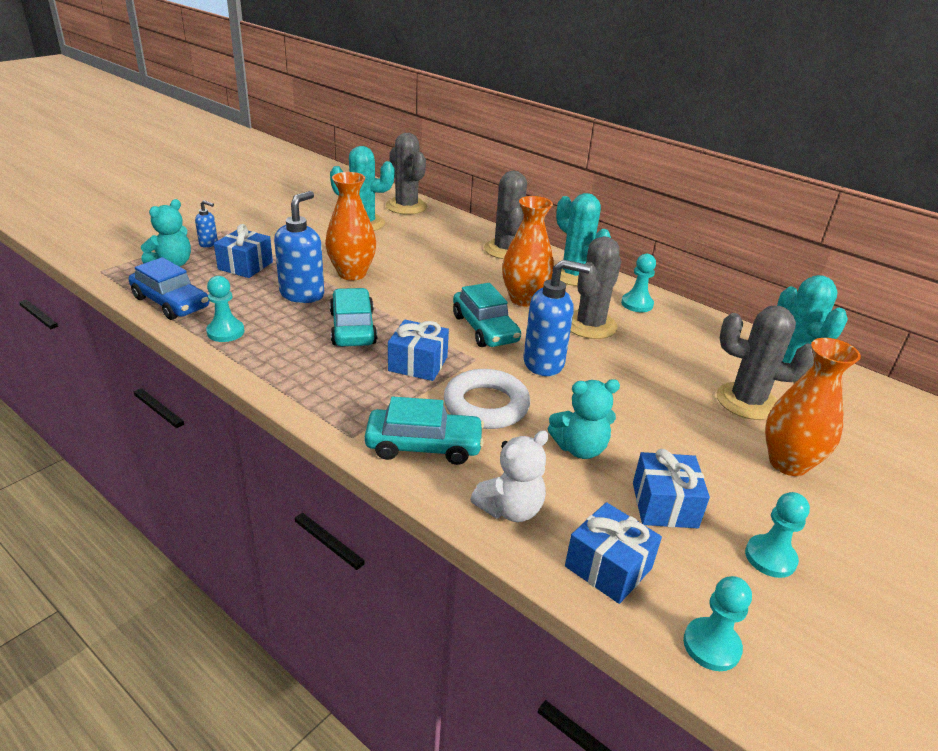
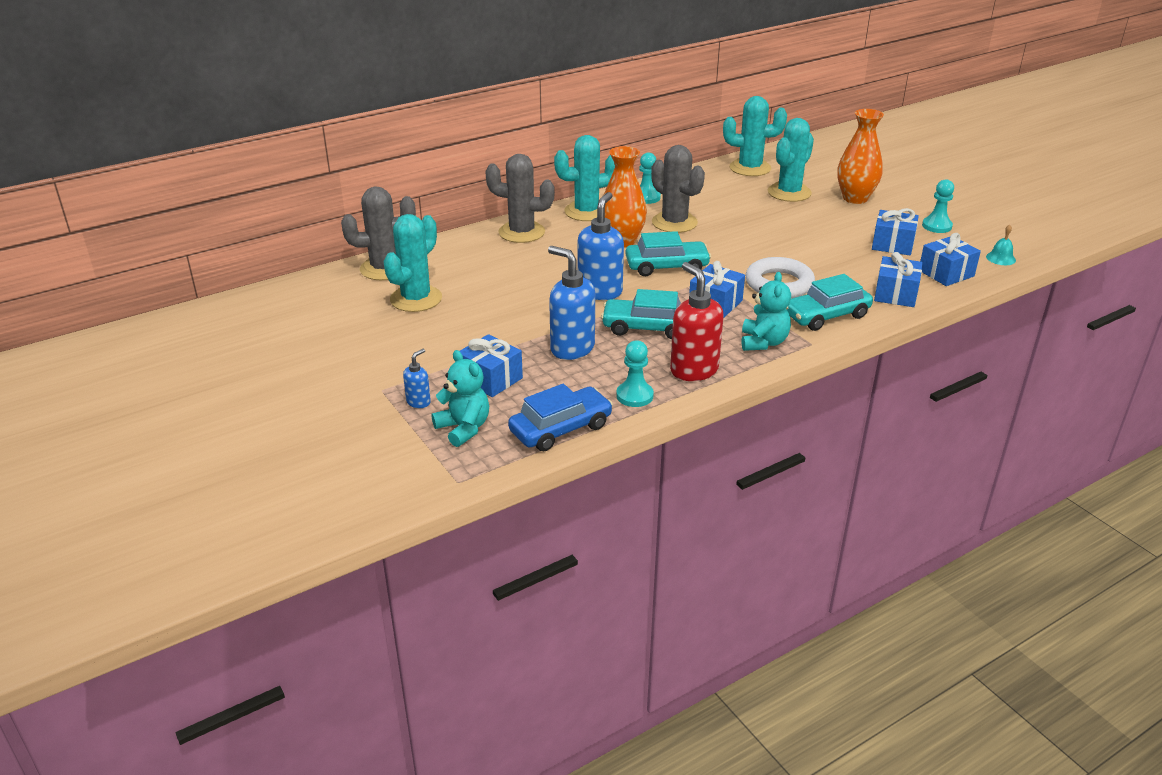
camera: 70 degrees left, 0 degrees up
(276, 360) = (693, 370): none -> red soap dispenser
(352, 274) = (537, 317): orange vase -> none
(424, 446) = (826, 315): turquoise car -> turquoise car turned 135 degrees counterclockwise
(510, 509) = (895, 294): white teddy bear -> blue gift
(544, 363) = (726, 251): blue soap dispenser -> blue soap dispenser (600, 292)
(580, 448) = (834, 259): turquoise teddy bear -> turquoise teddy bear (763, 342)
(711, 646) = (1000, 258): turquoise pawn -> turquoise bell
(747, 401) = (789, 192): grey cactus -> turquoise cactus

